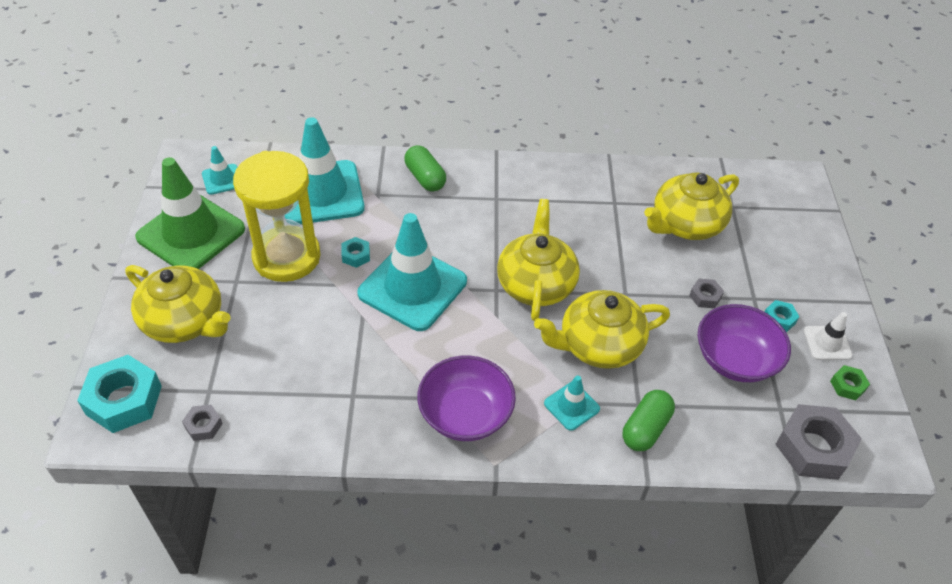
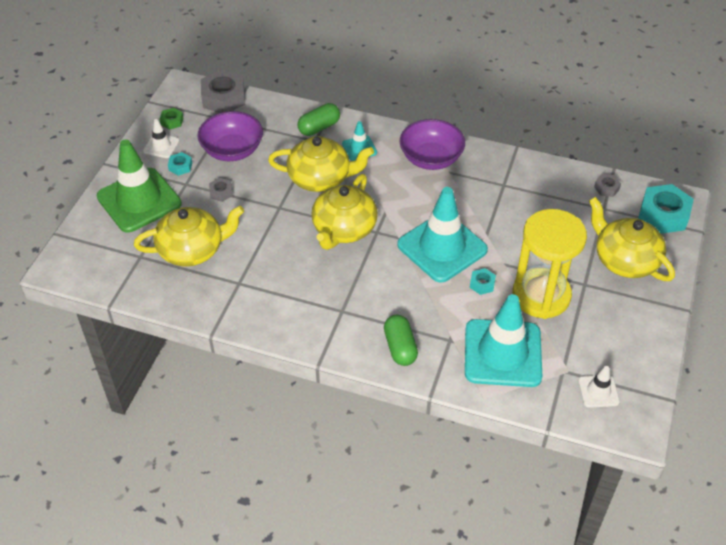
camera: 160 degrees left, 0 degrees up
(191, 233) = (625, 337): green traffic cone -> green traffic cone (139, 200)
(222, 179) = (598, 391): turquoise traffic cone -> white traffic cone

